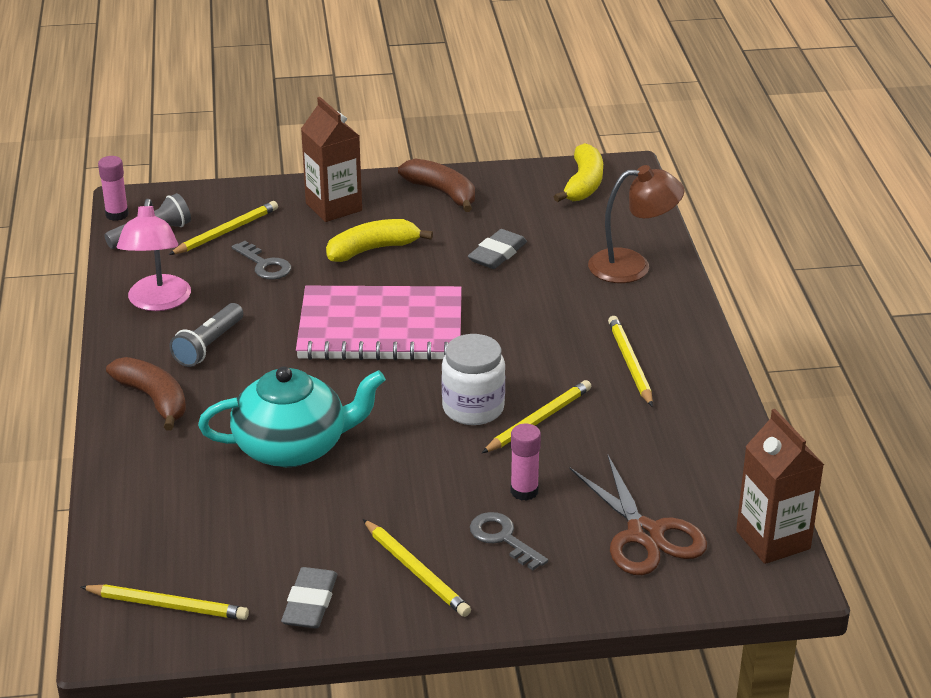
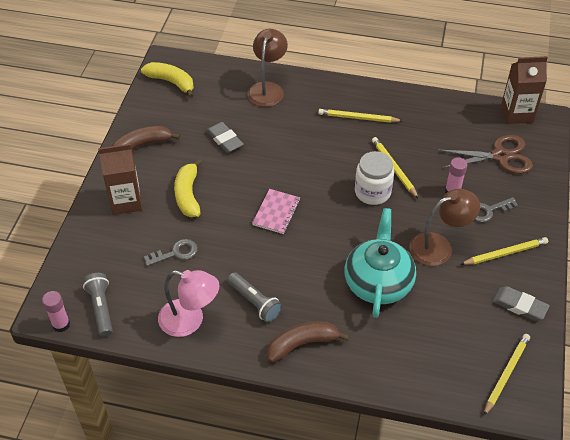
camera: 70 degrees left, 15 degrees up
(226, 232) = (123, 265): yellow pencil -> none
(381, 328) = (276, 212): pink notebook -> pink notebook, size x0.47
(394, 495) = (439, 246): none -> brown lamp

